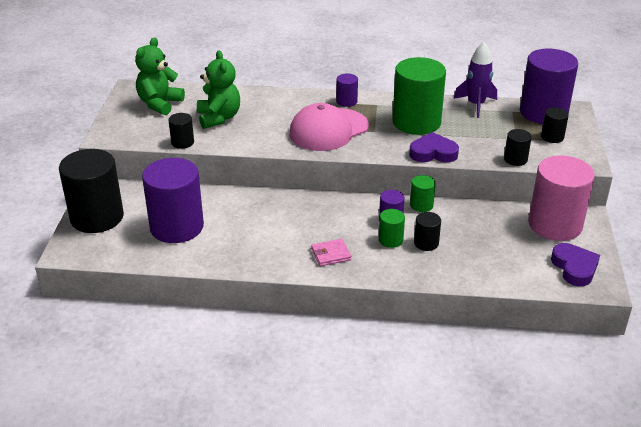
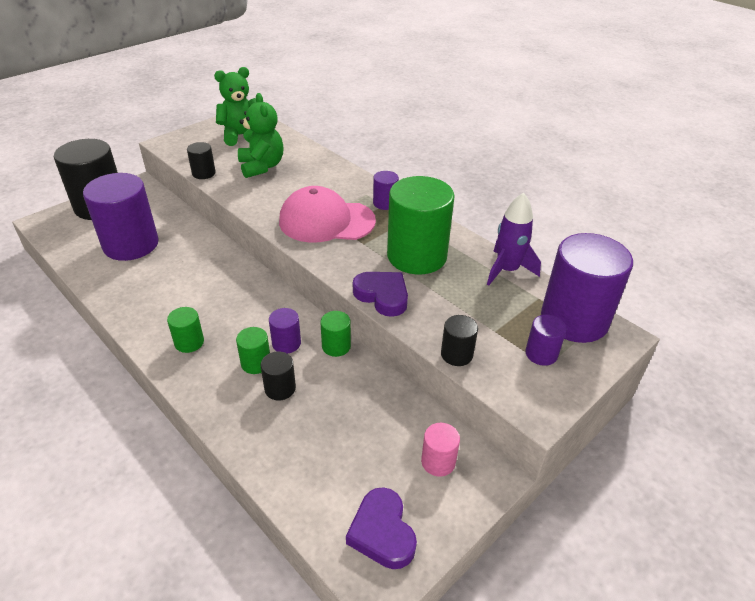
camera: 40 degrees right, 5 degrees up
(219, 118) = (261, 167): green teddy bear -> green teddy bear turned 45 degrees counterclockwise
(331, 254) = (189, 342): pink wallet -> green cylinder
(552, 137) = (541, 354): black cylinder -> purple cylinder
(555, 224) = (438, 461): pink cylinder -> pink cylinder, size x0.45
(574, 267) = (382, 532): purple heart -> purple heart turned 135 degrees clockwise

